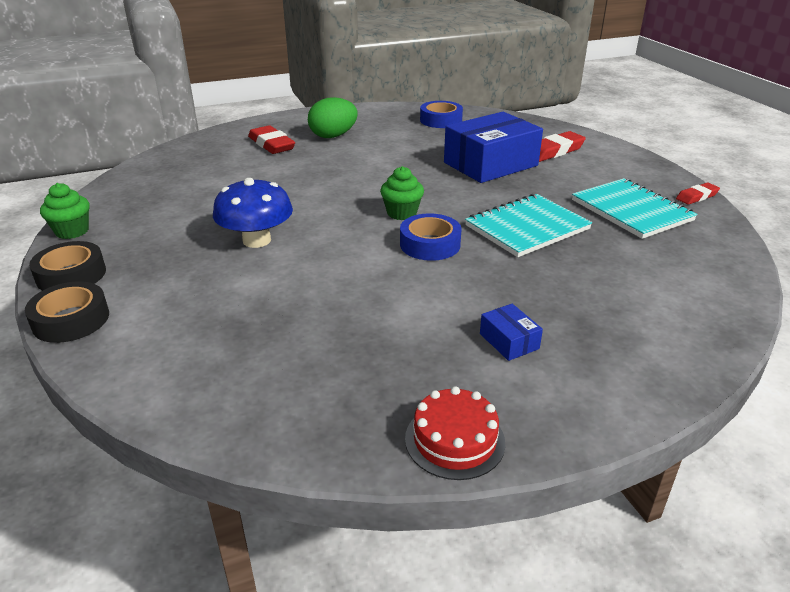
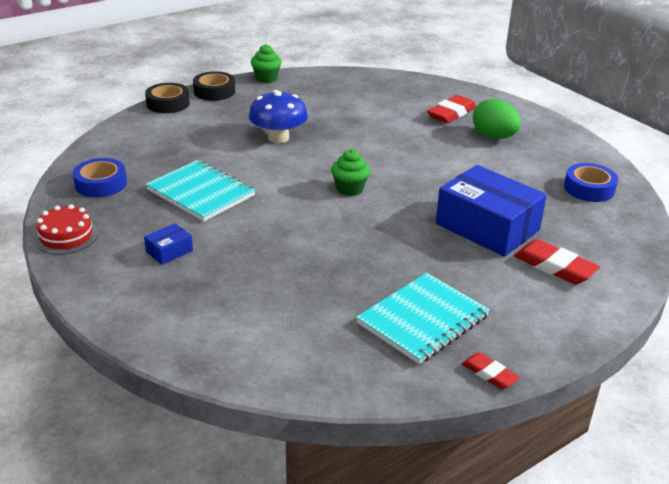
camera: 75 degrees right, 0 degrees up
(430, 244) = (300, 207): blue tape -> blue tape (101, 184)
(527, 227) = (352, 254): turquoise notebook -> turquoise notebook (200, 193)

